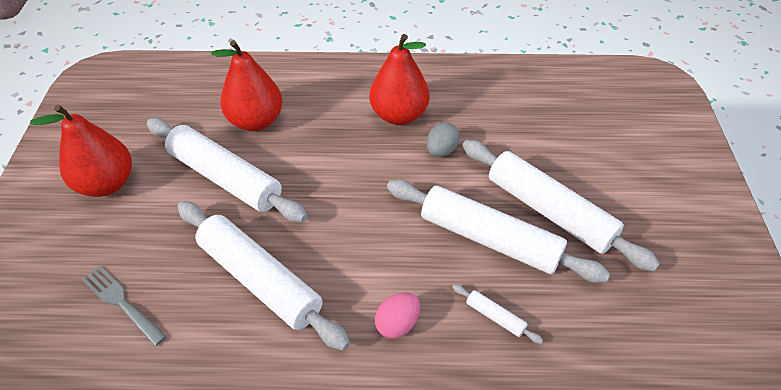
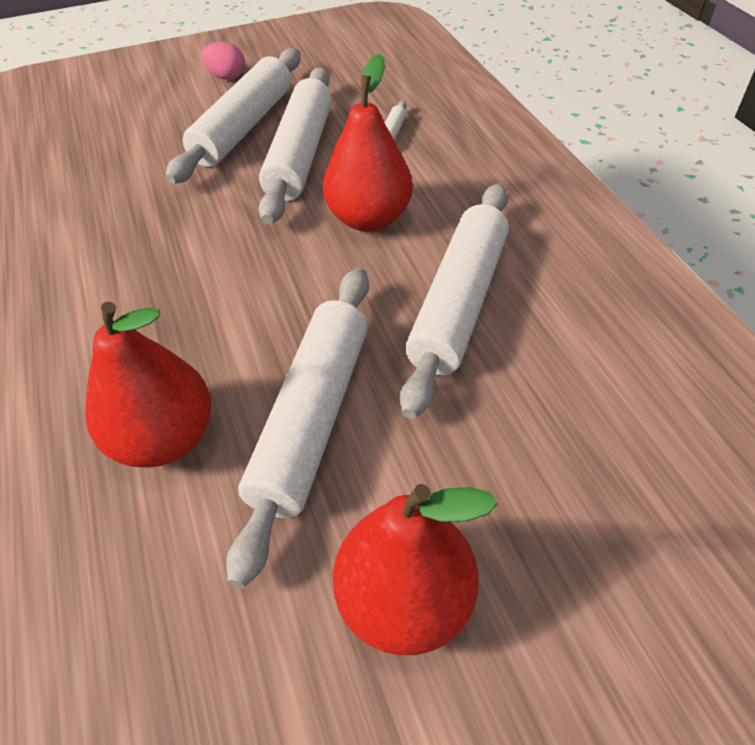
camera: 110 degrees left, 0 degrees up
(121, 302) = (587, 427): grey fork -> none
(397, 324) = (439, 186): pink egg -> pink egg (226, 77)
(399, 115) = (111, 271): red pear -> red pear (369, 219)
(441, 151) = (175, 216): grey egg -> none

